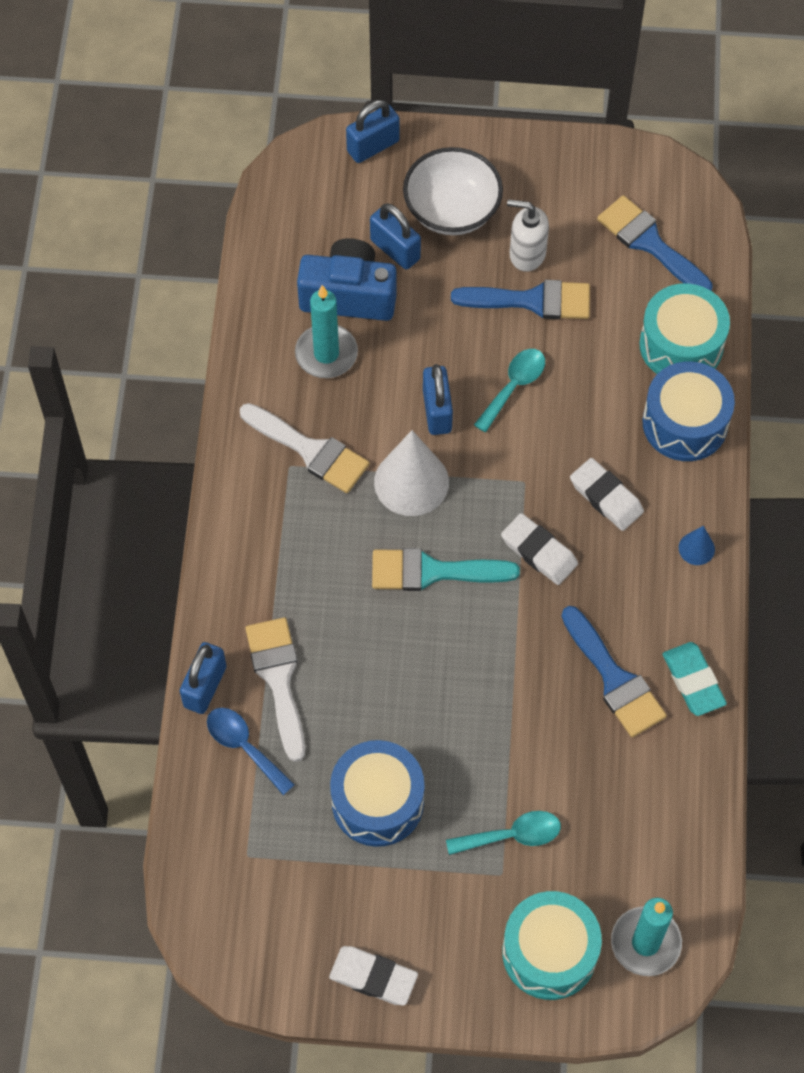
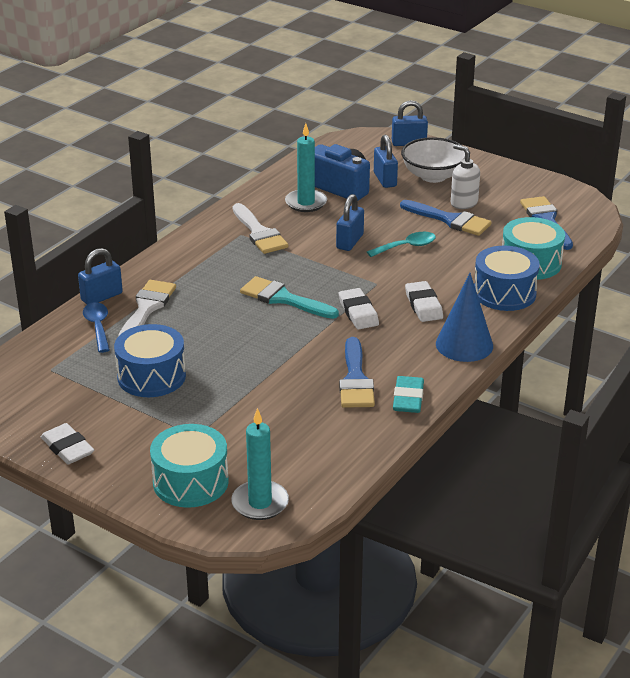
camera: 30 degrees right, 30 degrees down
(411, 482) = (306, 262): white cone -> none
(512, 835) = (220, 421): turquoise spoon -> none
(696, 548) = (464, 344): blue cone -> blue cone, size x2.10

